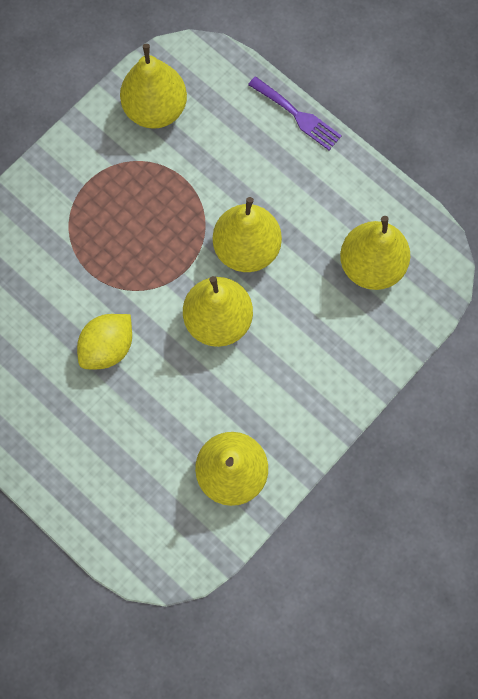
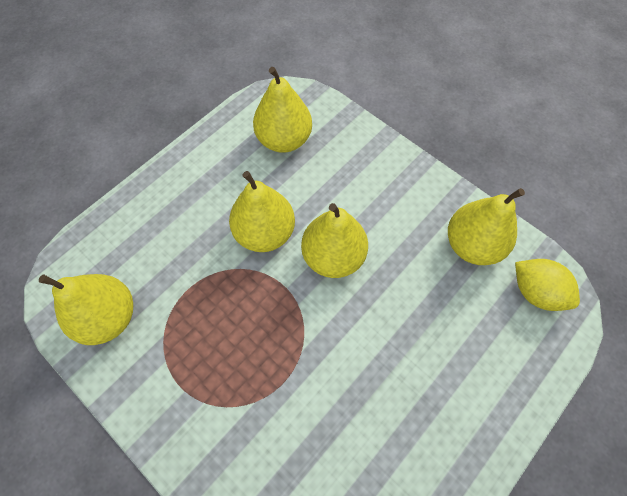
camera: 90 degrees left, 10 degrees down
(108, 347) = (364, 359): yellow lemon -> yellow lemon (536, 292)
(298, 116) = (138, 190): purple fork -> none

